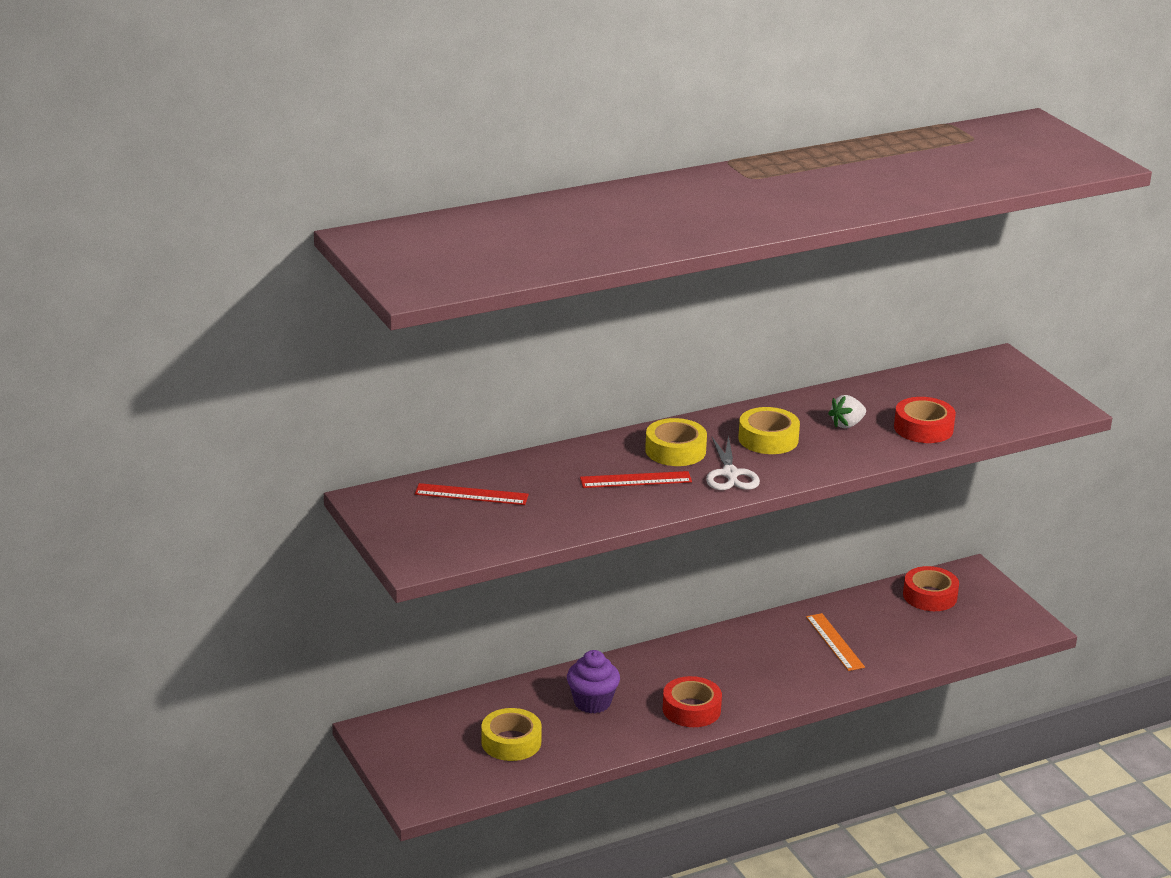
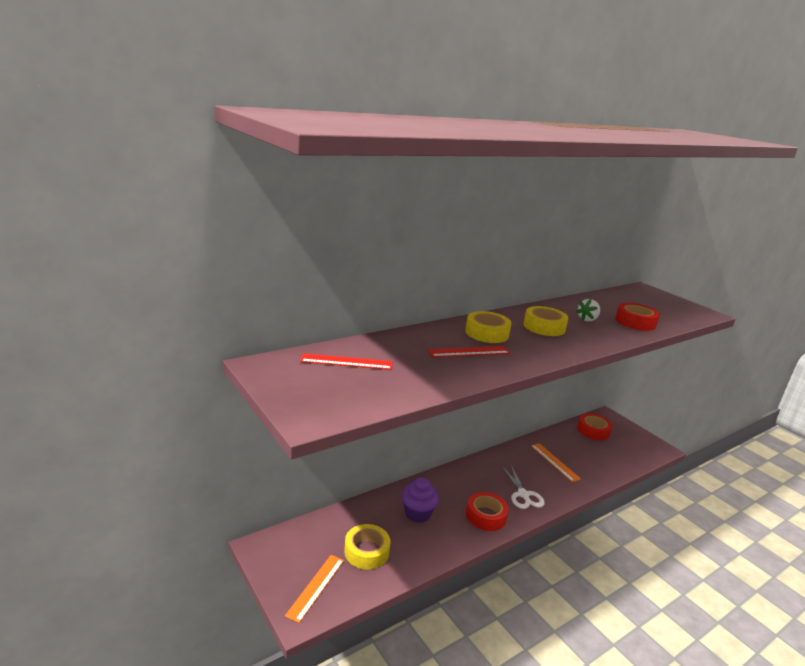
camera: 10 degrees left, 5 degrees down
(440, 775) = (316, 587): none -> orange ruler
(730, 474) = (533, 348): white scissors -> white scissors (523, 495)

